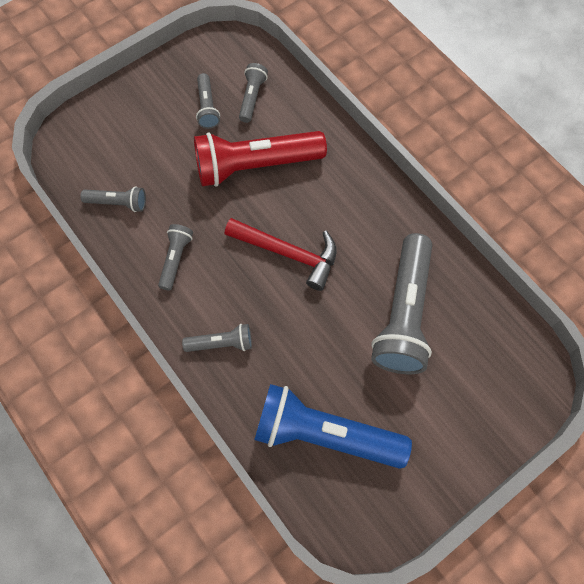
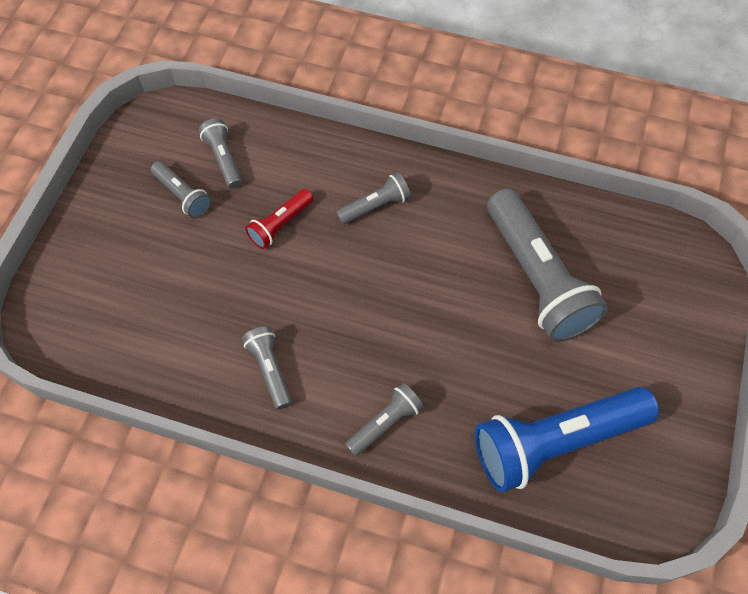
camera: 35 degrees left, 5 degrees down
(118, 203) = (160, 351): grey flashlight -> grey flashlight (375, 206)
(255, 165) = (280, 224): red flashlight -> red flashlight, size x0.48
(288, 253) = (382, 290): red hammer -> none

